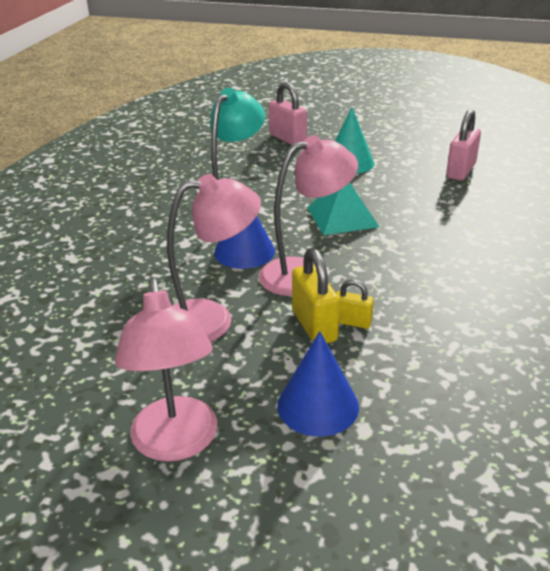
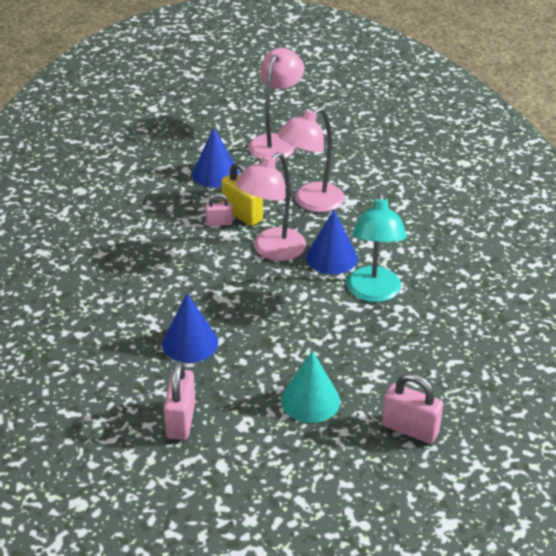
camera: 155 degrees right, 5 degrees up
(176, 443) = (276, 142): pink lamp -> pink lamp turned 60 degrees clockwise
(342, 217) = (274, 315): turquoise pyramid -> none
(352, 322) = (219, 223): yellow padlock -> pink padlock
(436, 213) = (190, 343): none -> blue cone

